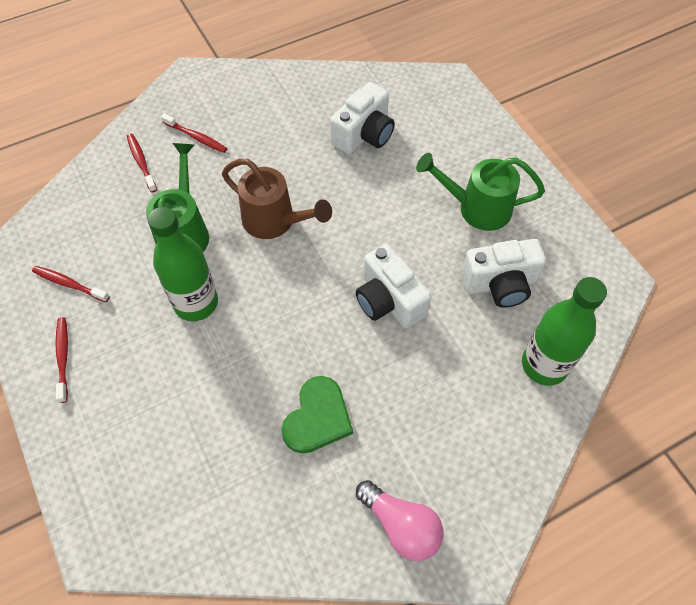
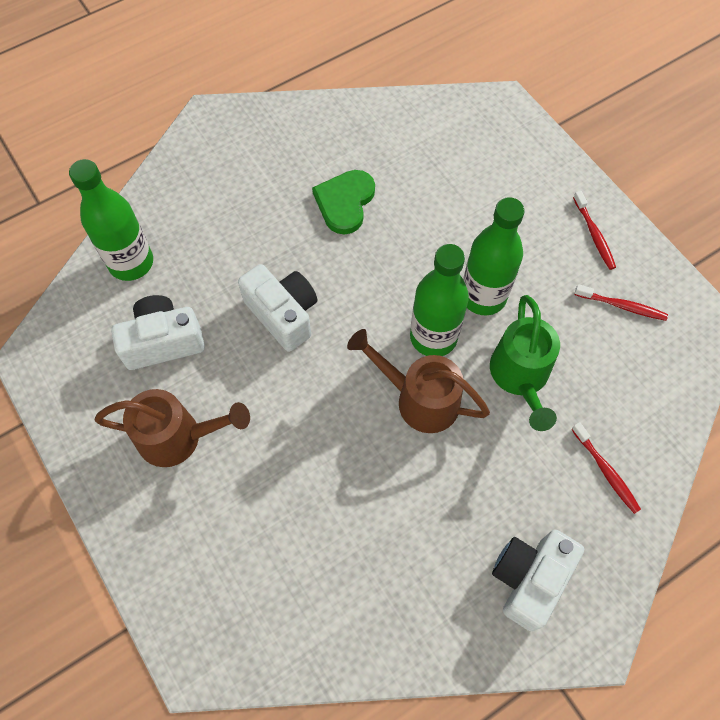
camera: 175 degrees right, 5 degrees up
(196, 137) = (548, 519): red toothbrush -> none
(252, 270) = (433, 337): none -> green bottle
(364, 135) = (322, 543): white camera -> white camera (529, 579)
(401, 525) = (270, 133): pink light bulb -> none
(476, 208) = (179, 437): green watering can -> brown watering can

